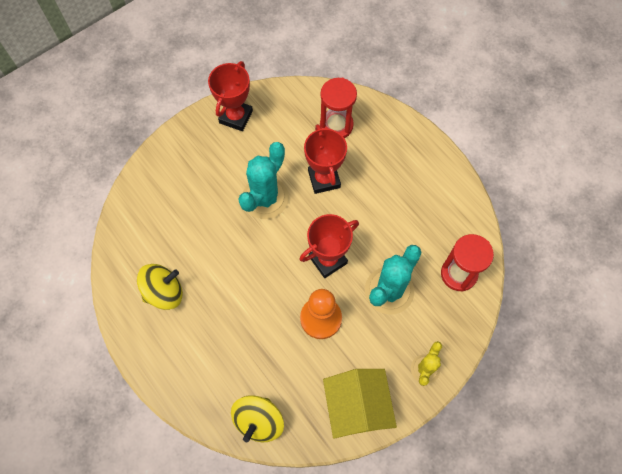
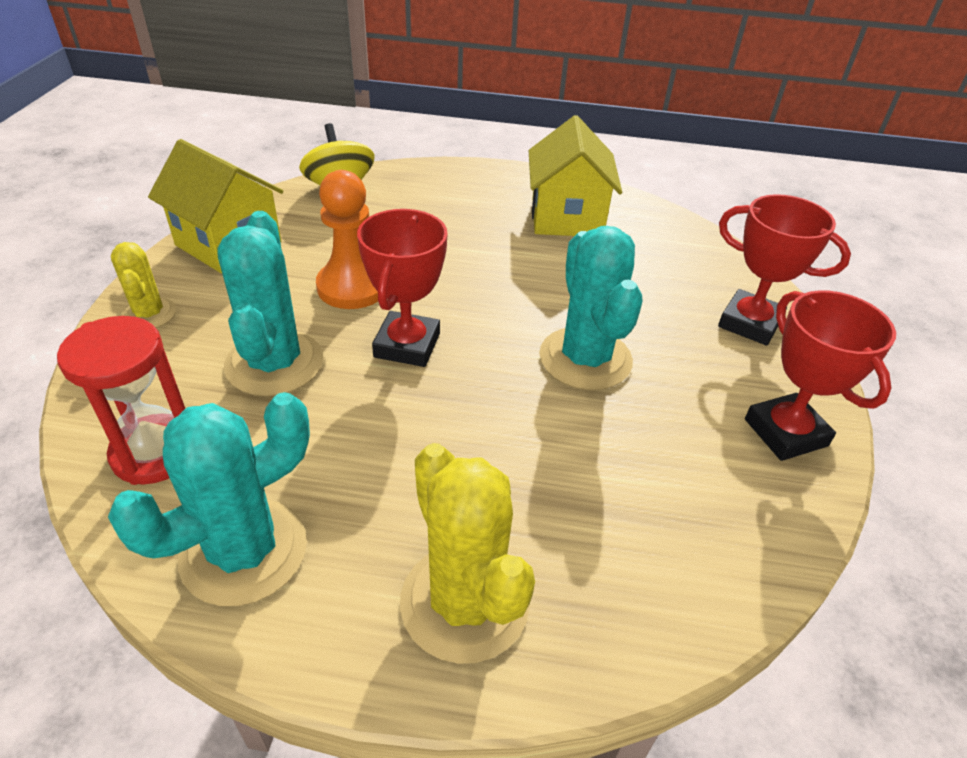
camera: 135 degrees right, 25 degrees down
(164, 292) = (566, 217): yellow spinning top -> yellow house
(324, 179) = (533, 440): red trophy -> red trophy (749, 323)
(336, 125) = (623, 548): red hourglass -> none
(396, 145) = (464, 602): none -> yellow cactus
(449, 209) = (244, 551): none -> turquoise cactus

